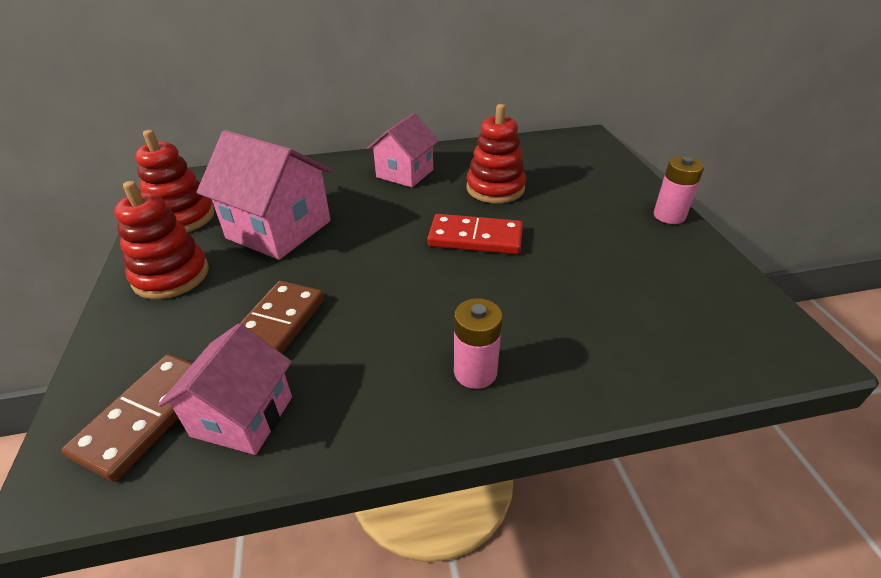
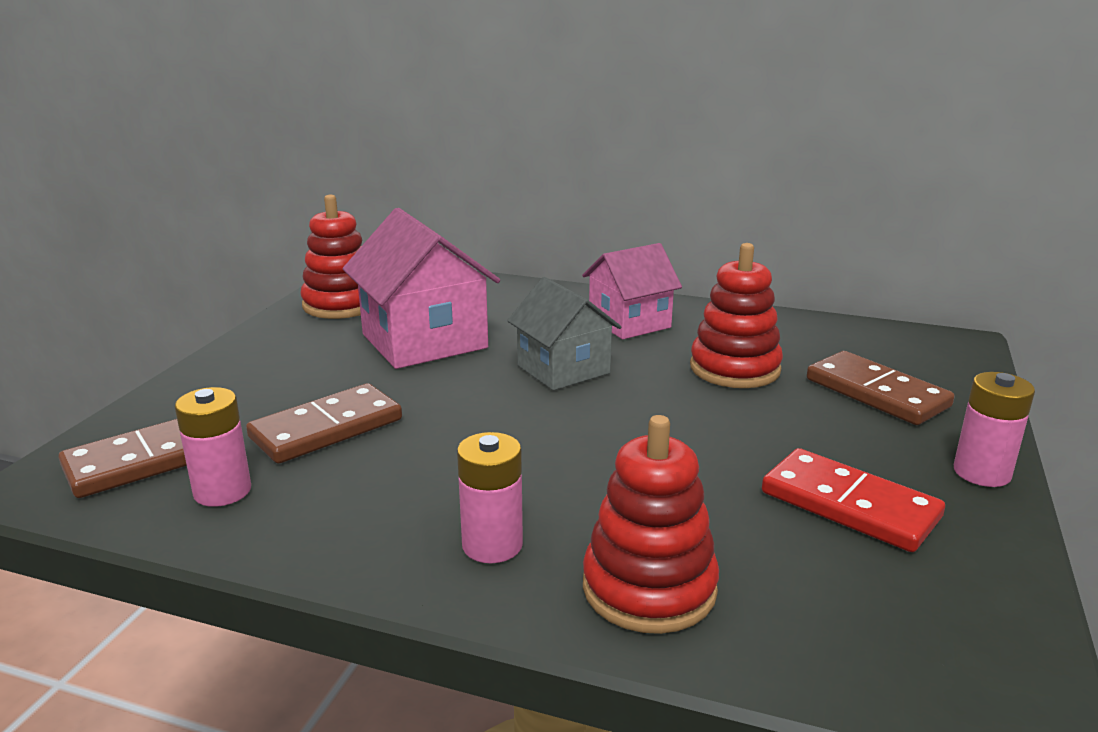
camera: 30 degrees right, 15 degrees down
(171, 276) = (280, 353): red stacking toy -> red stacking toy (649, 588)
(242, 416) = (222, 491): pink house -> pink battery
(396, 222) = (563, 369): none -> grey house
(475, 238) = (645, 414): red domino -> red domino (849, 505)
(580, 181) = (877, 393): none -> brown domino

